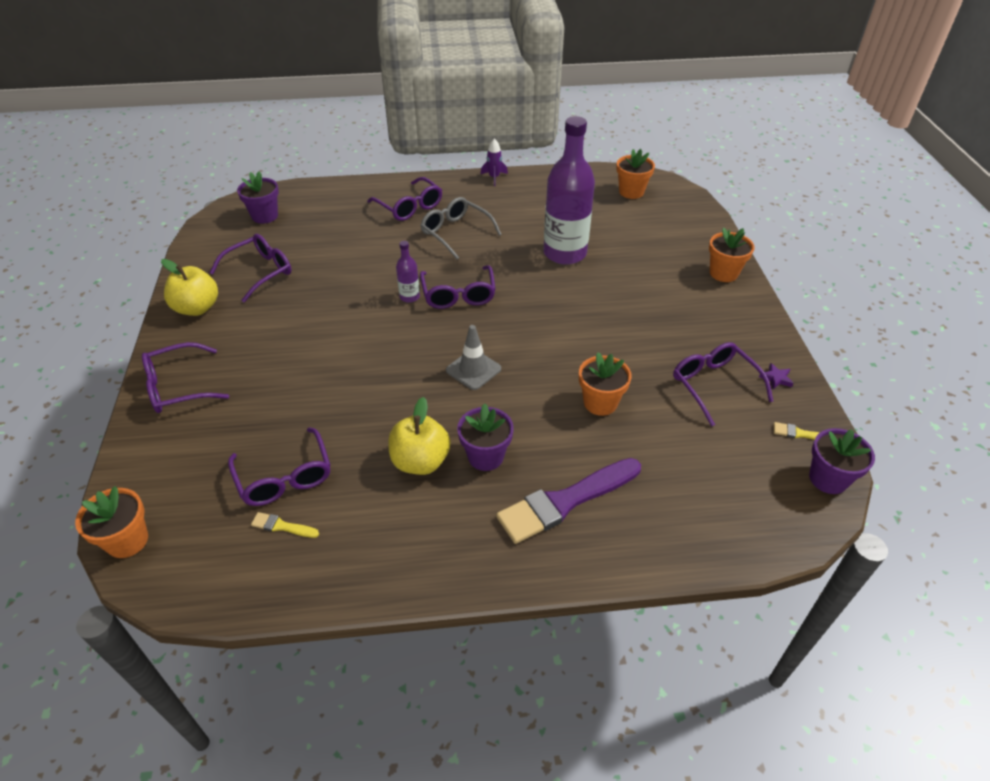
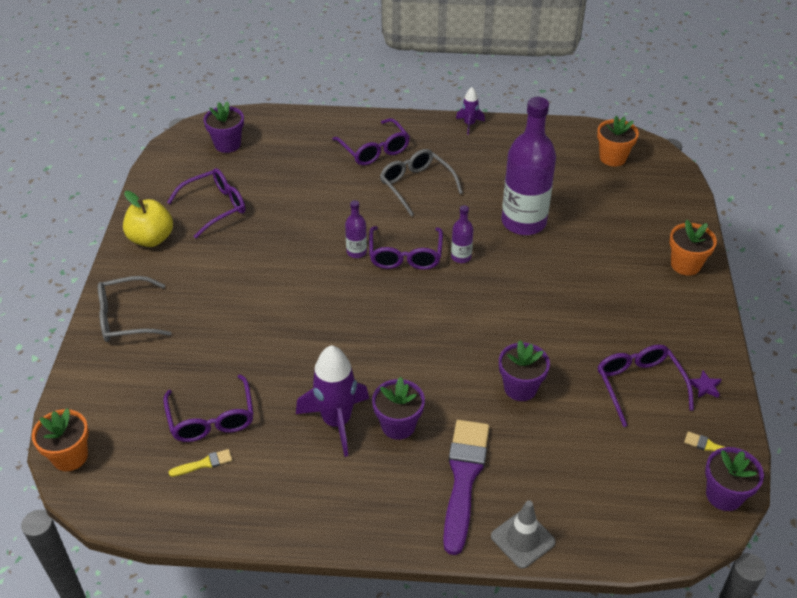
camera: 10 degrees right, 0 degrees up
(179, 387) = (127, 318): purple glasses -> grey glasses
(282, 526) = (204, 464): yellow brush -> yellow brush turned 135 degrees clockwise
(420, 461) = (336, 421): yellow apple -> purple rocket
(473, 369) = (404, 337): grey traffic cone -> grey traffic cone (522, 539)
(513, 290) = (461, 257): none -> purple bottle
(566, 501) = (464, 479): purple brush -> purple brush turned 120 degrees clockwise
(600, 403) = (520, 388): orange flower pot -> purple flower pot

